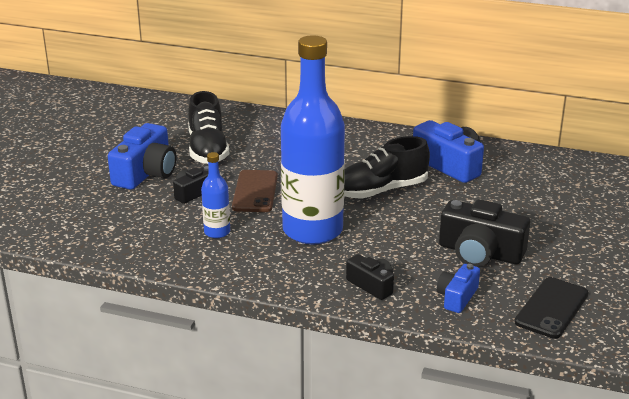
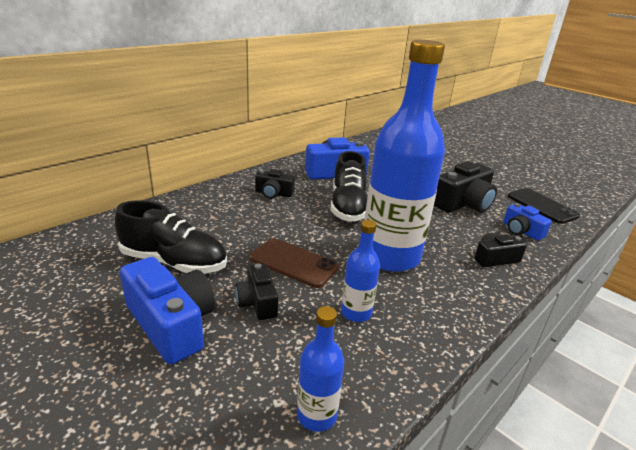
camera: 65 degrees left, 0 degrees up
(110, 241) = (316, 415): none -> blue bottle
(358, 150) = (273, 193): none -> black camera

